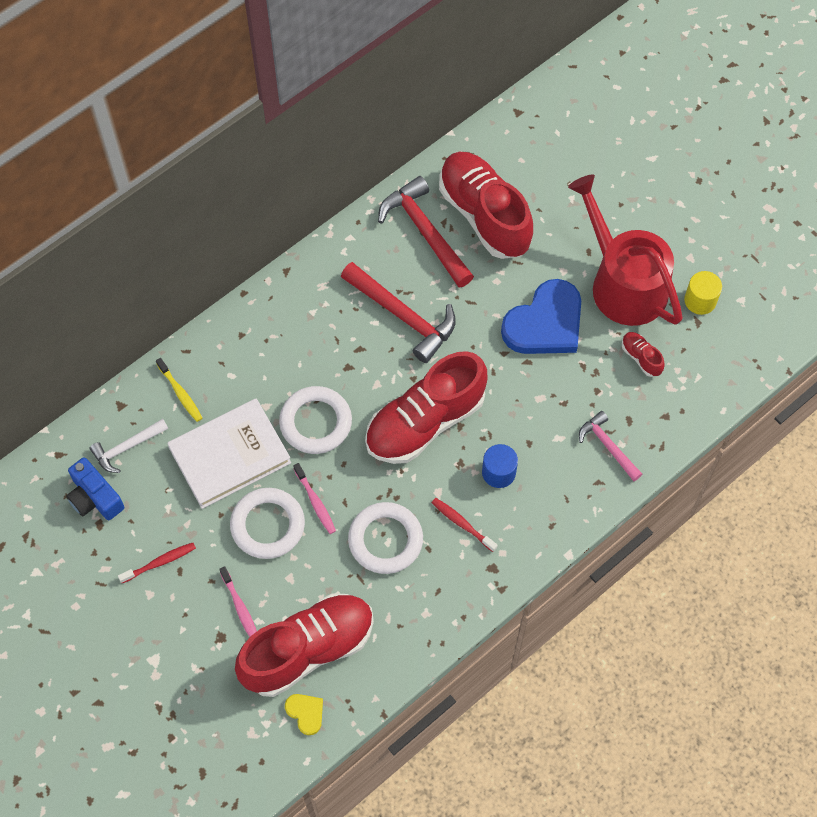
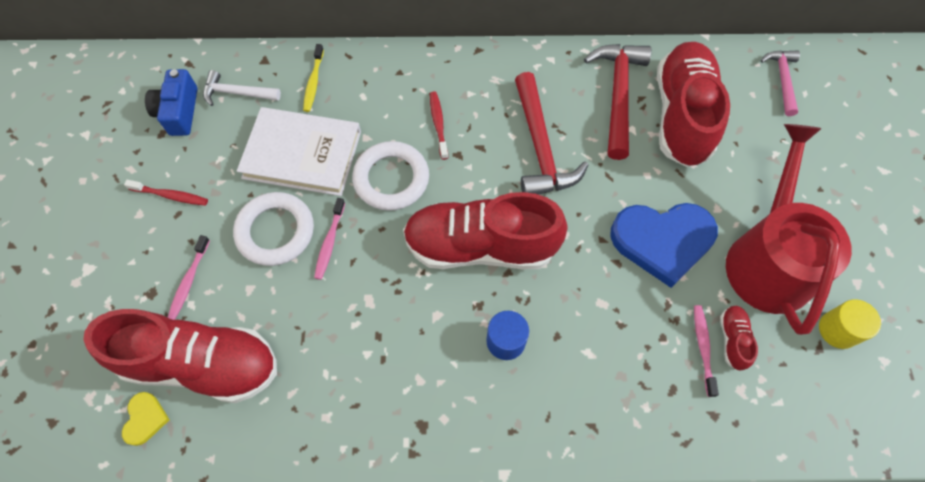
camera: 40 degrees right, 0 degrees up
(385, 540) = (354, 321): white ring -> none
(462, 524) = (432, 361): red toothbrush -> red toothbrush (438, 124)
(607, 446) = (631, 398): pink hammer -> pink hammer (782, 79)
(627, 378) = (703, 348): none -> pink toothbrush

